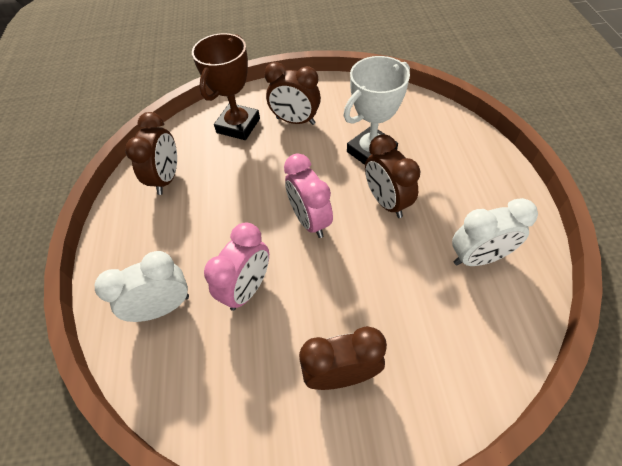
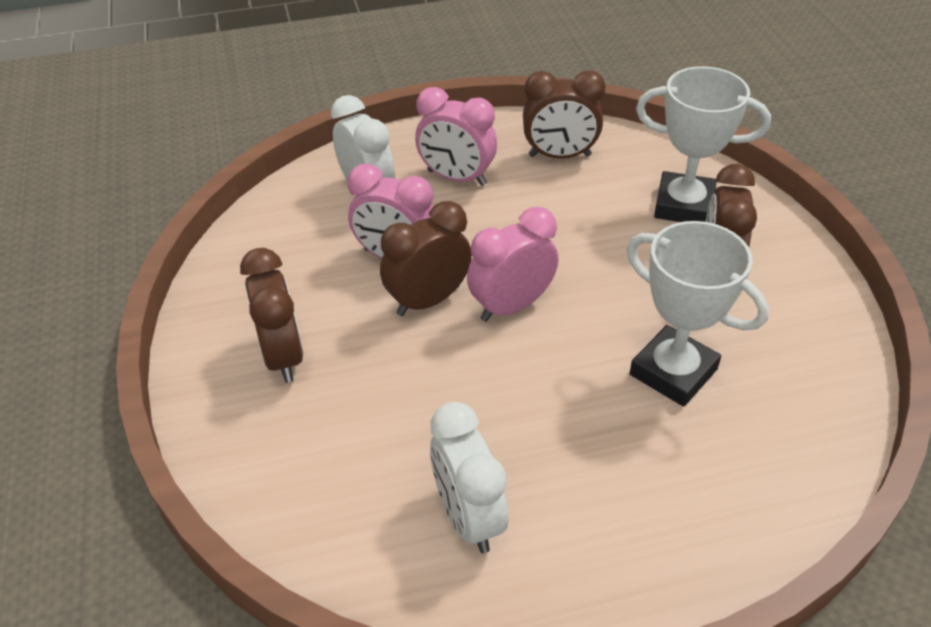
camera: 80 degrees right, 10 degrees down
(168, 242) = (456, 178): none -> pink clock
(238, 125) = (684, 205): brown trophy -> white trophy
(386, 202) = (563, 395): brown clock -> brown clock (428, 300)

